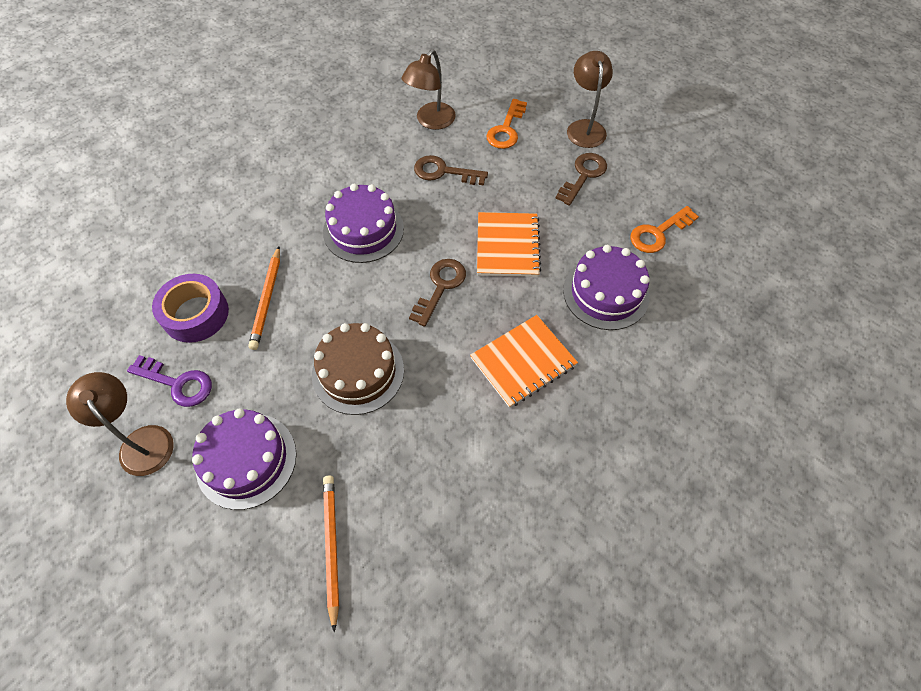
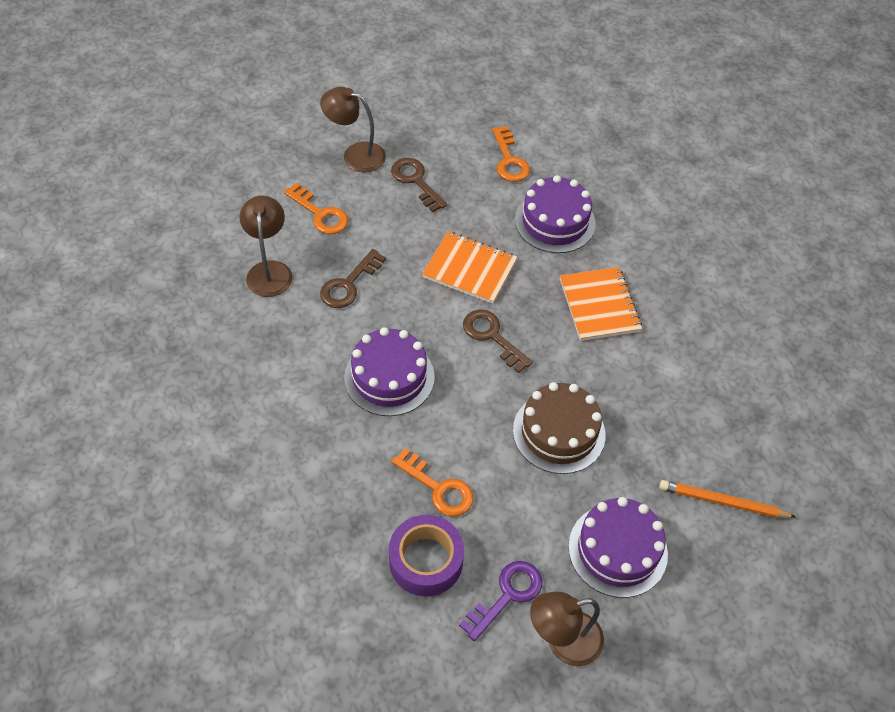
camera: 70 degrees left, 5 degrees down
(267, 300) = (438, 488): orange pencil -> orange key
(431, 121) = (269, 270): brown lamp -> brown lamp turned 150 degrees counterclockwise

